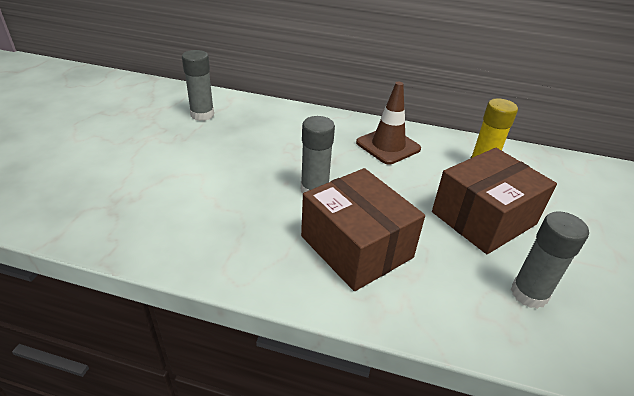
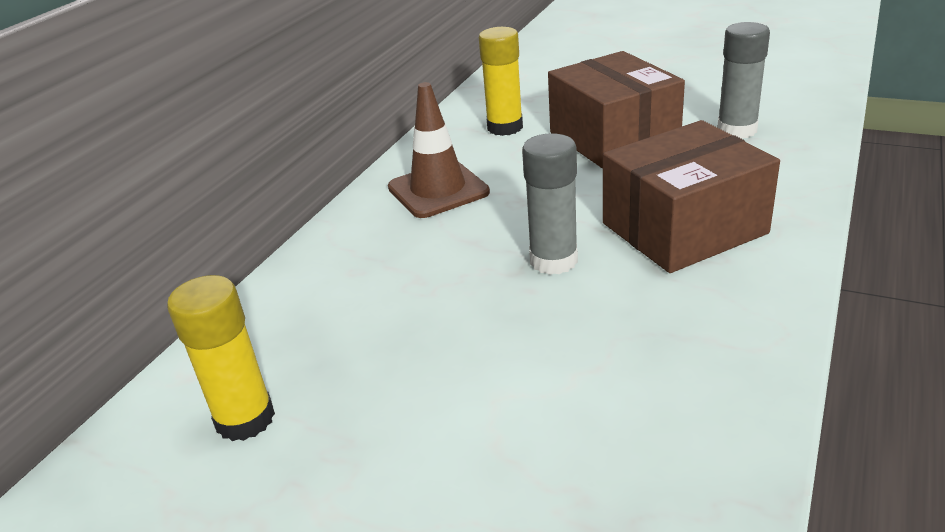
camera: 75 degrees left, 5 degrees down
(202, 115) = (245, 419): grey glue stick -> yellow glue stick

